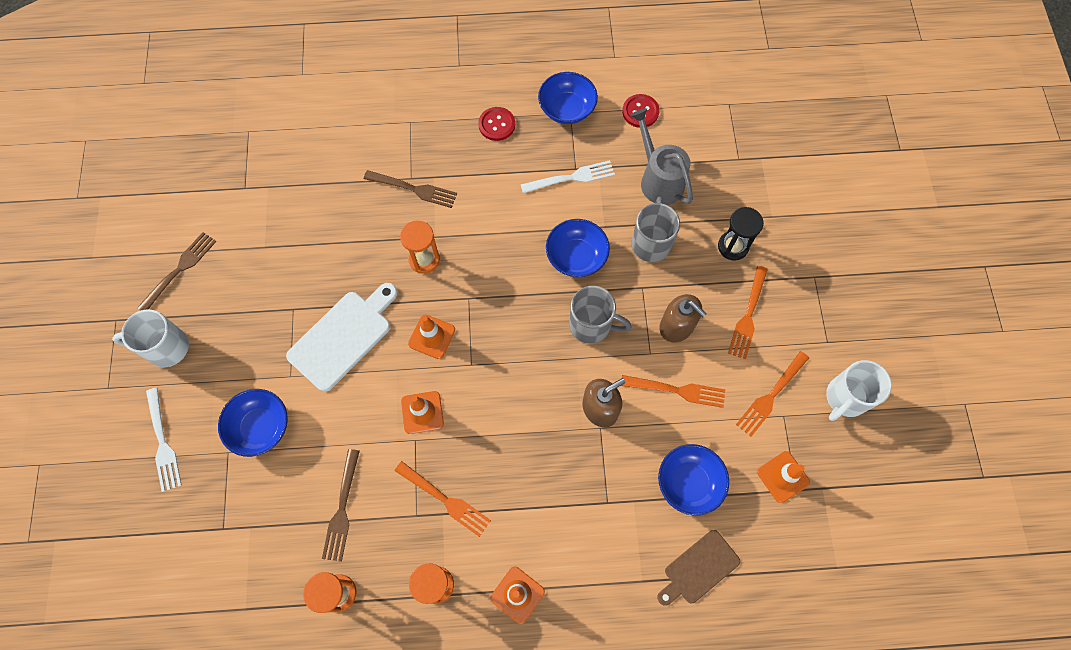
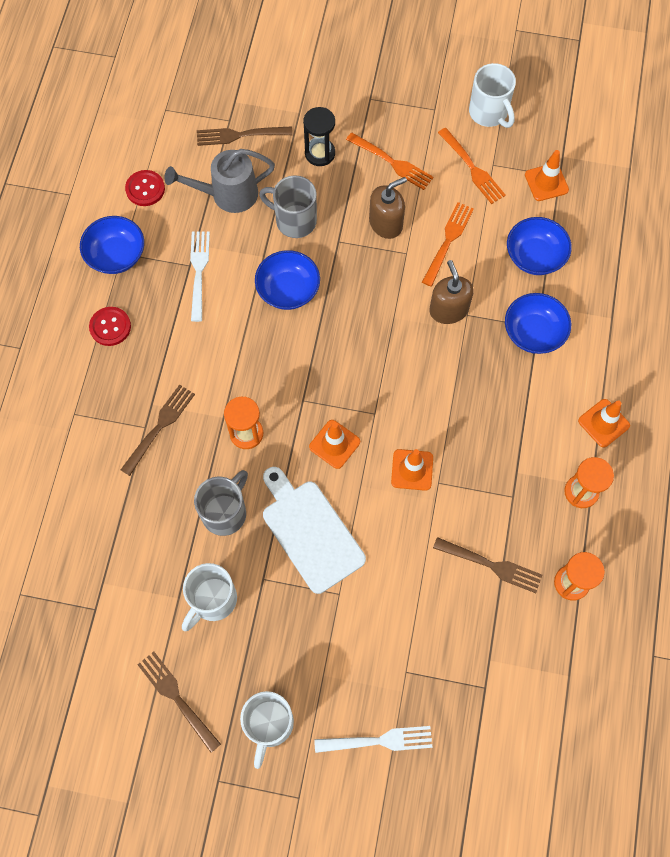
camera: 75 degrees left, 0 degrees up
(260, 427) = (387, 633): blue bowl -> blue bowl (533, 332)
(267, 274) = (212, 600): none -> white mug
(444, 499) = (503, 467): orange fork -> none
(591, 325) = (364, 295): grey mug -> grey mug (225, 512)
(699, 568) = (610, 270): brown cutting board -> none
(726, 173) = (240, 135): none -> brown fork

